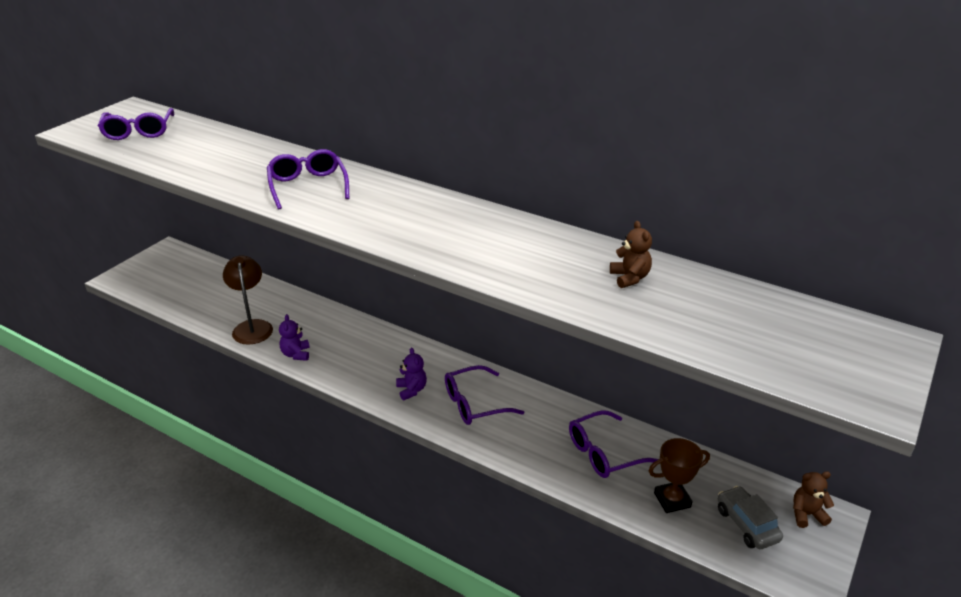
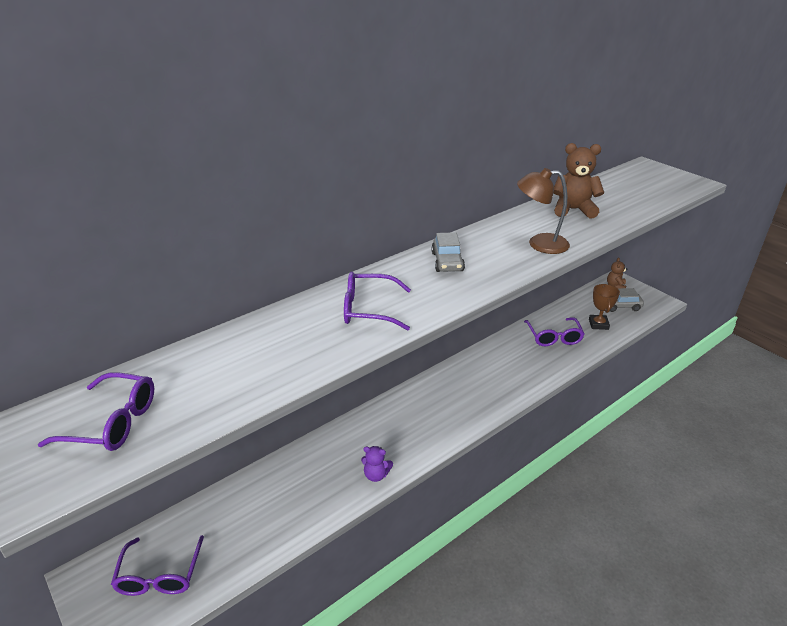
camera: 70 degrees left, 0 degrees up
(252, 327) = (311, 504): brown lamp -> brown lamp (539, 244)
(411, 390) = (458, 409): purple teddy bear -> none
(421, 210) = (447, 262): none -> grey car
(474, 404) = (487, 380): purple glasses -> purple glasses (159, 575)
(630, 278) = (573, 210): brown teddy bear -> brown teddy bear, size x1.72

